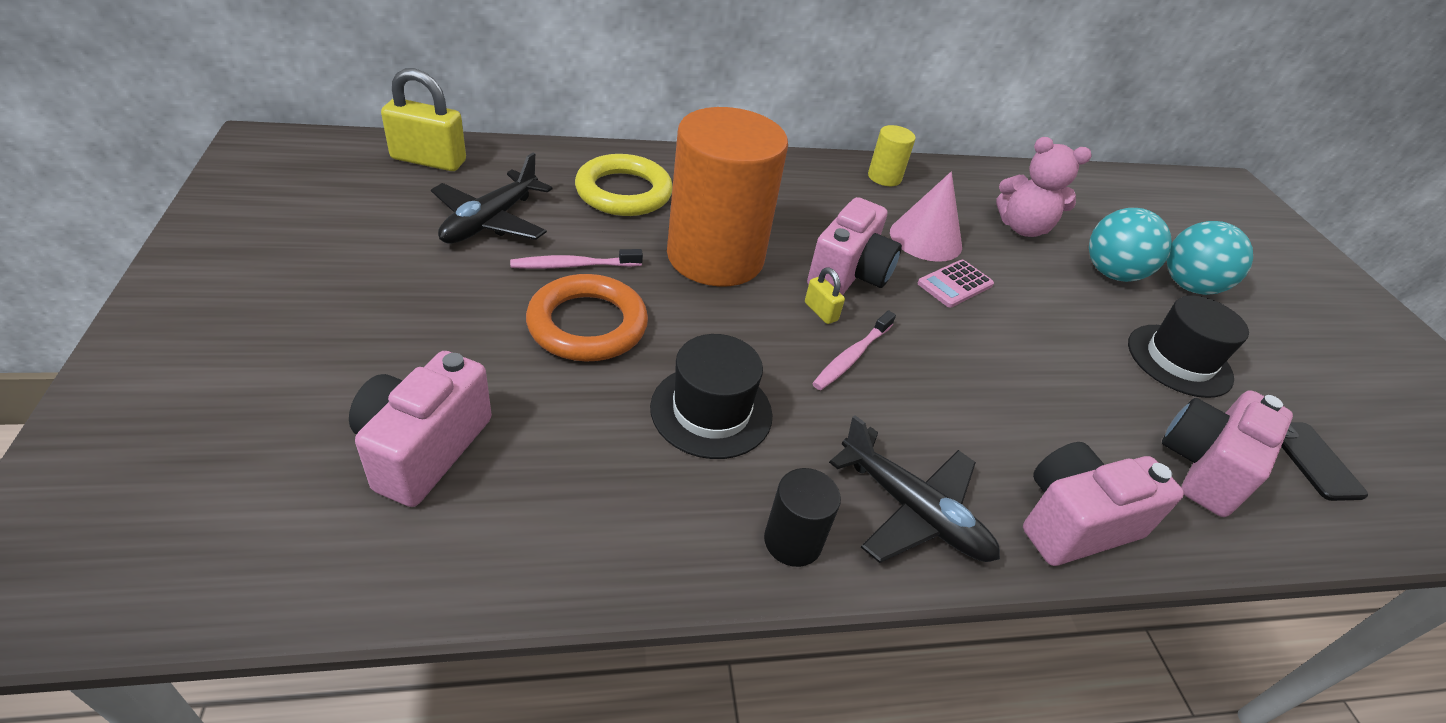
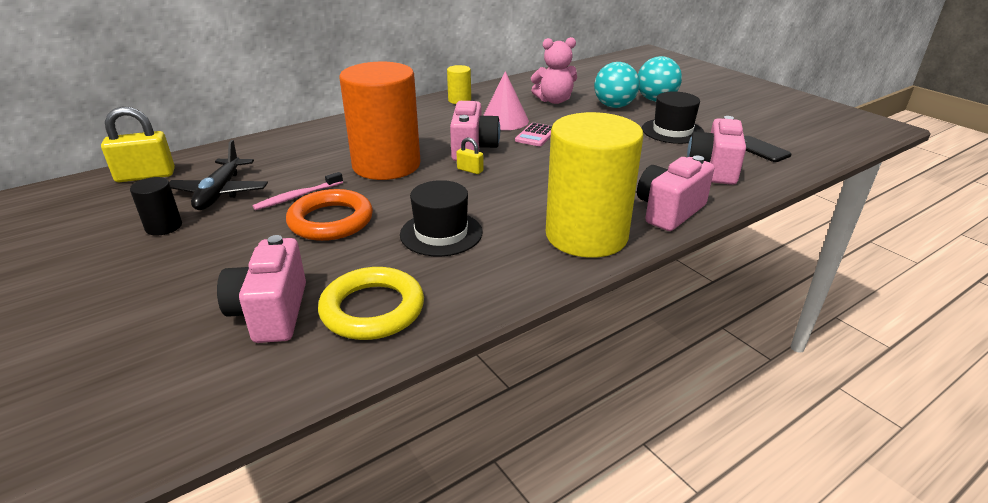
camera: 20 degrees left, 10 degrees down
(623, 192) = (301, 152): yellow ring -> yellow ring (372, 309)
(793, 541) = (532, 271): black cylinder -> black cylinder (164, 226)
(852, 356) = (503, 184): pink toothbrush -> none
(913, 511) = (586, 235): black plane -> yellow cylinder

